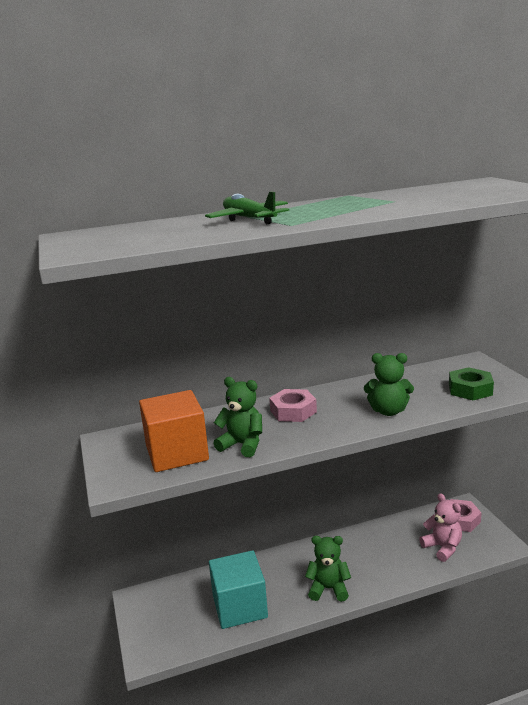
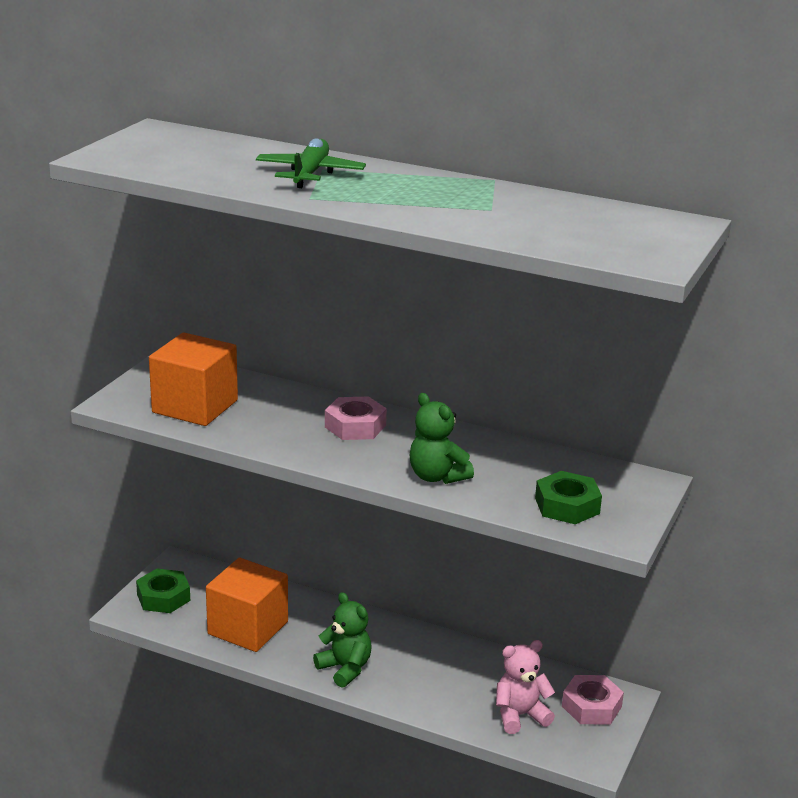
camera: 40 degrees right, 5 degrees up
(158, 627) = (163, 597): none -> green nut
(240, 606) = (248, 628): turquoise cube -> orange cube
(242, 445) = (254, 430): green teddy bear -> none
(442, 548) = (520, 715): pink teddy bear -> pink teddy bear turned 120 degrees counterclockwise

